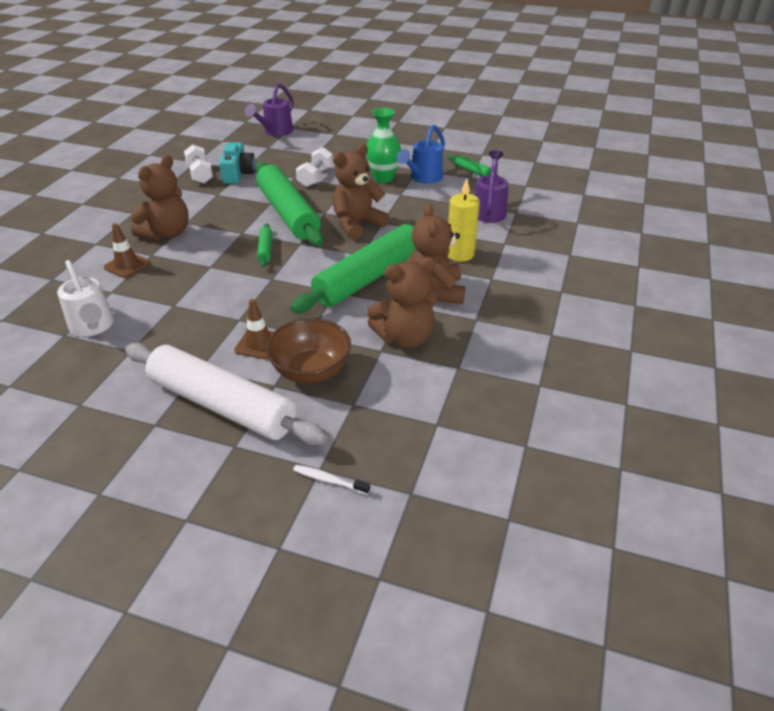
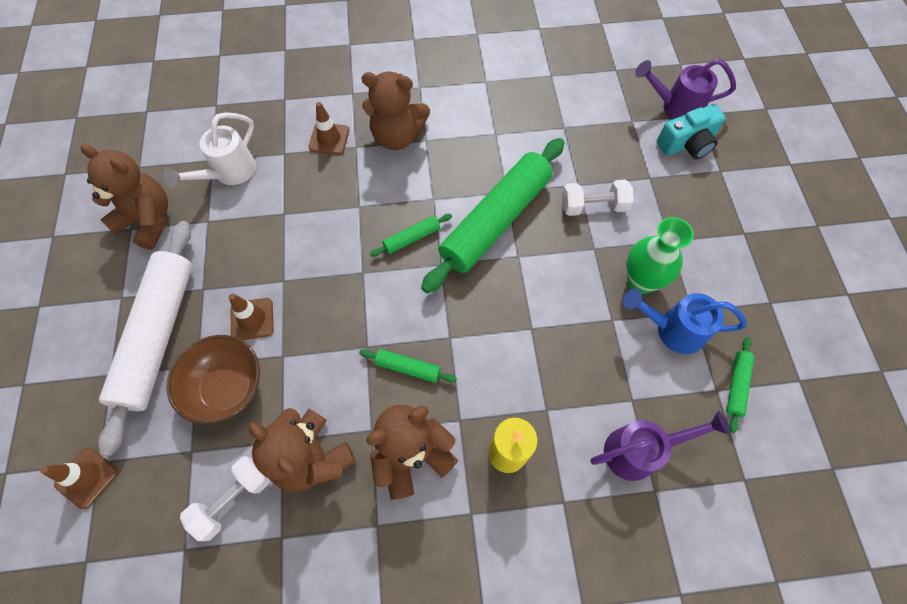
camera: 65 degrees right, 25 degrees up
(200, 174) = (527, 95): white dumbbell -> white dumbbell (233, 499)
(238, 174) = (551, 127): turquoise camera -> turquoise camera (687, 144)
(329, 480) = (86, 477): white toothbrush -> brown traffic cone
(357, 224) = (511, 304): brown teddy bear -> brown teddy bear (148, 220)
(368, 277) = (408, 368): green rolling pin -> green rolling pin, size x0.41

